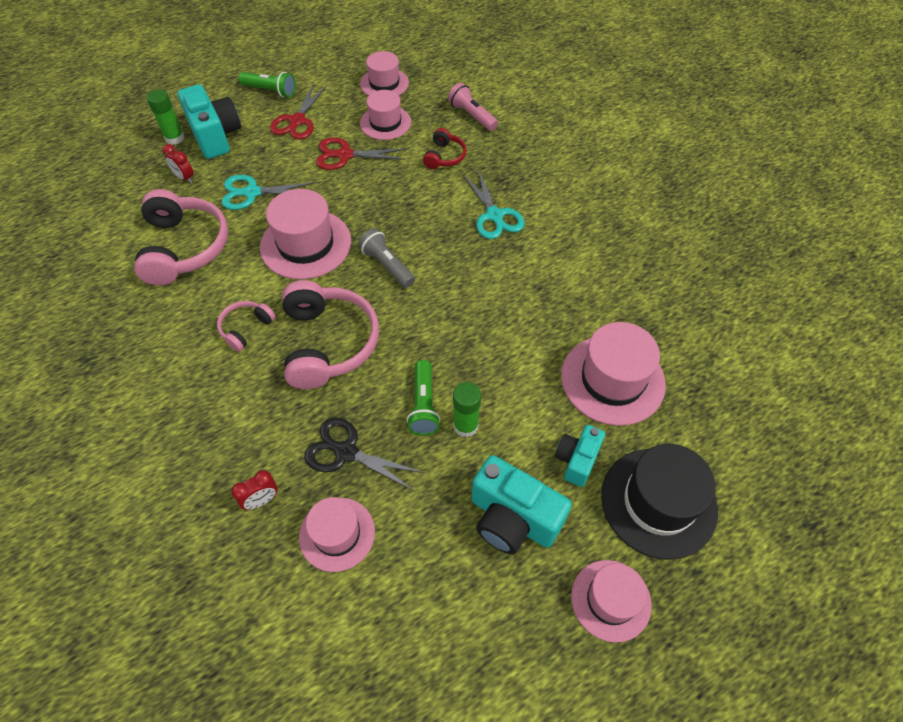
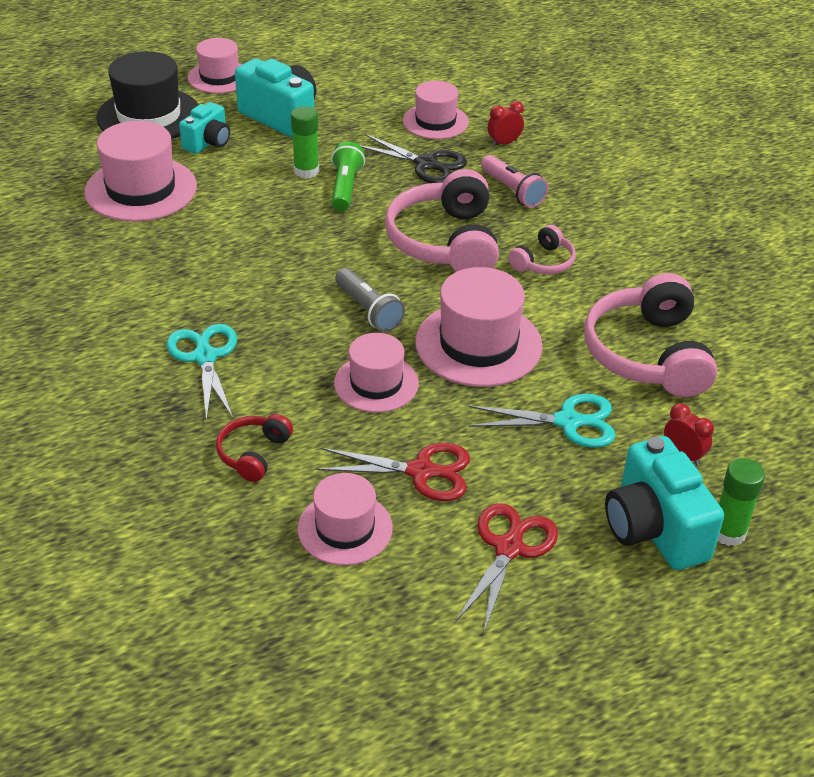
camera: 175 degrees left, 15 degrees down
(270, 91) = (570, 626): green flashlight -> none
(384, 83) = (336, 623): pink hat -> pink hat (376, 383)
(472, 116) = (182, 528): pink flashlight -> pink flashlight (513, 191)

